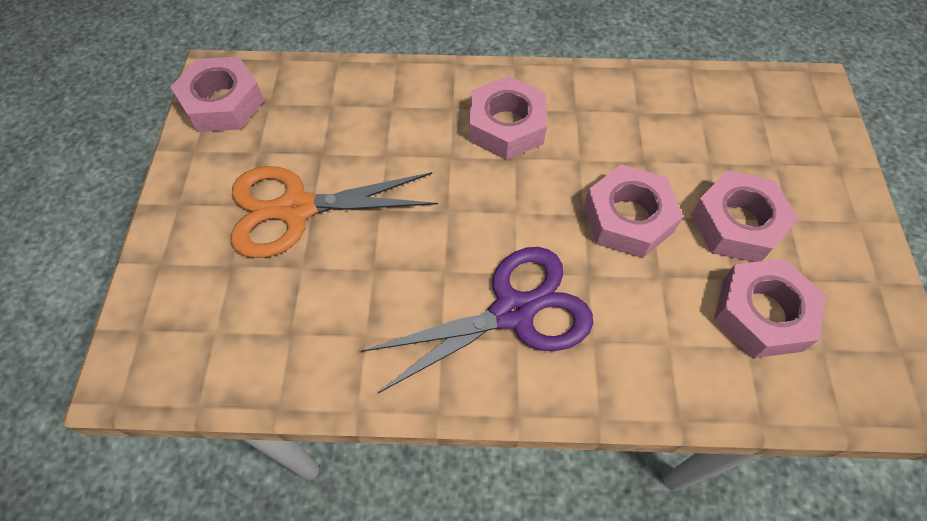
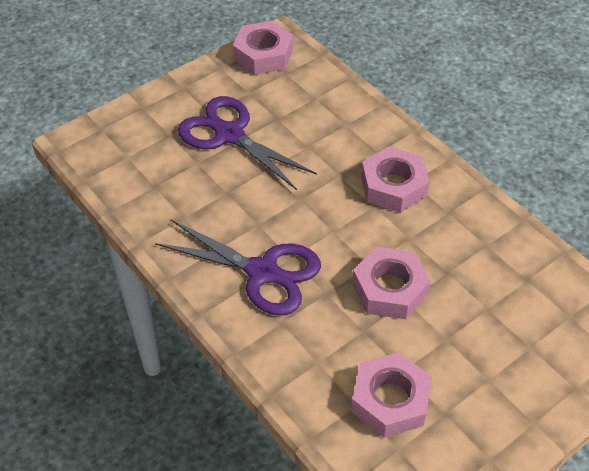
camera: 50 degrees right, 10 degrees down
(297, 209) = (229, 135): orange scissors -> purple scissors
(737, 224) = (450, 350): pink nut -> none

